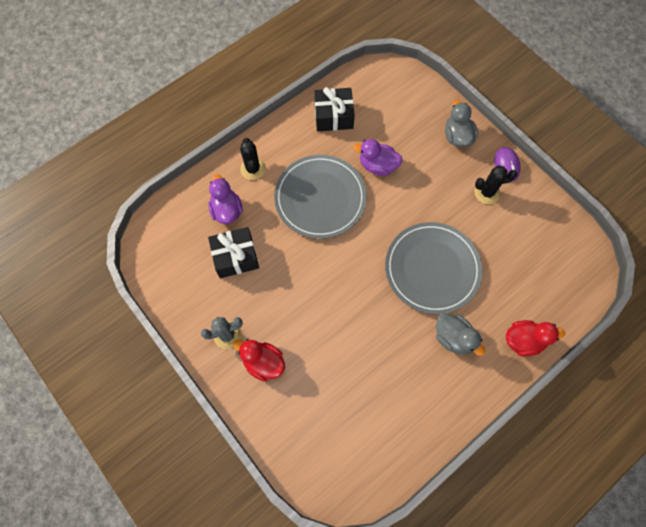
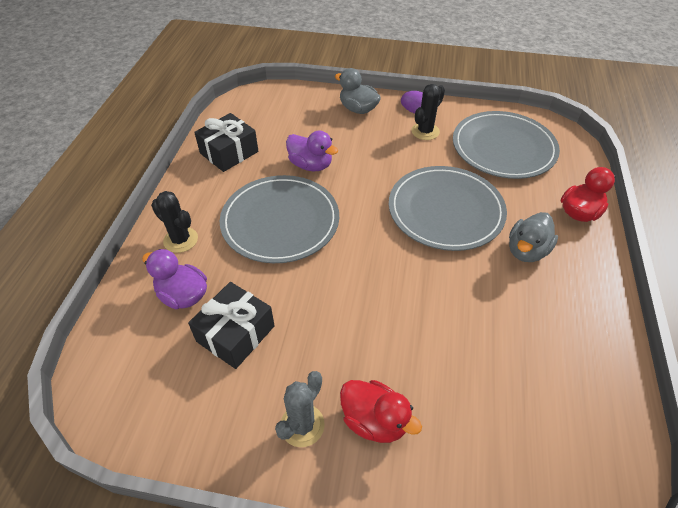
camera: 40 degrees left, 20 degrees down
(263, 362) = (374, 421): red duck -> red duck turned 135 degrees counterclockwise
(377, 166) = (311, 165): purple duck -> purple duck turned 120 degrees counterclockwise
(453, 338) = (526, 251): grey duck -> grey duck turned 120 degrees clockwise
(530, 249) = (503, 148): none -> grey plate

